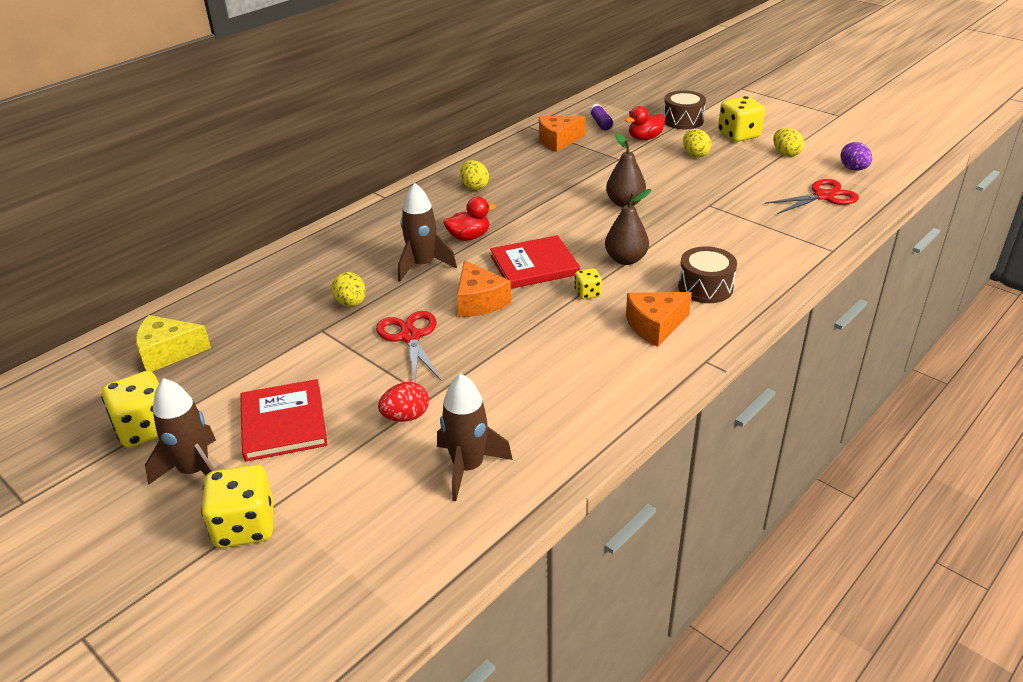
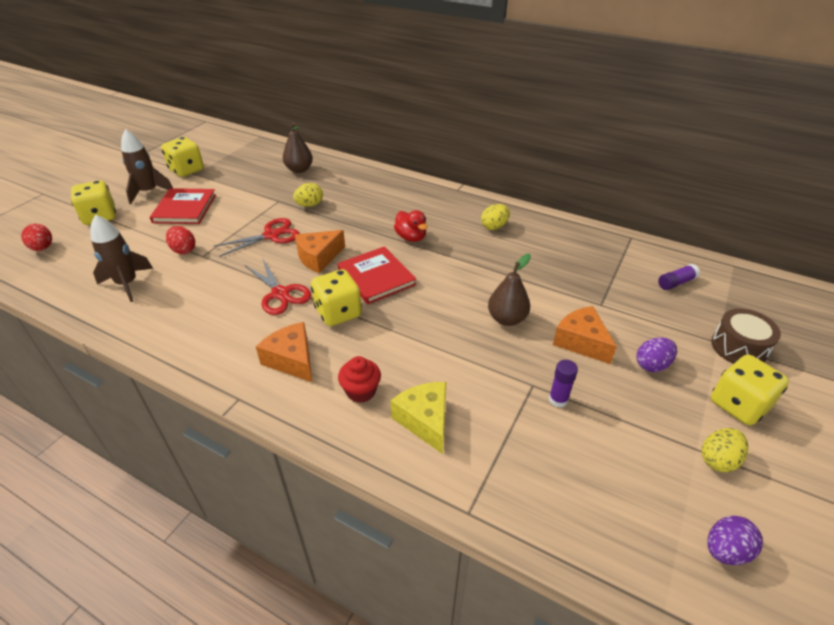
camera: 75 degrees right, 5 degrees up
(168, 353) = (254, 159): yellow cheese -> yellow cheese (425, 420)
(283, 423) = (185, 208): red book -> red book turned 60 degrees counterclockwise
(313, 591) = (42, 248): none -> red egg
(423, 265) = (364, 224): brown rocket -> none
(558, 141) = (613, 259): orange cheese -> orange cheese (581, 342)
(587, 293) = (338, 312): yellow dice -> yellow dice, size x1.93
(625, 259) = (399, 330): brown pear -> brown pear (299, 170)
(645, 138) = (664, 319): red duck -> none
(695, 154) = (652, 365): yellow egg -> purple egg
(705, 287) = (361, 391): brown drum -> red cupcake
(726, 197) = (558, 399): none -> purple glue stick
(823, 196) = (613, 505): red scissors -> red scissors (281, 294)

